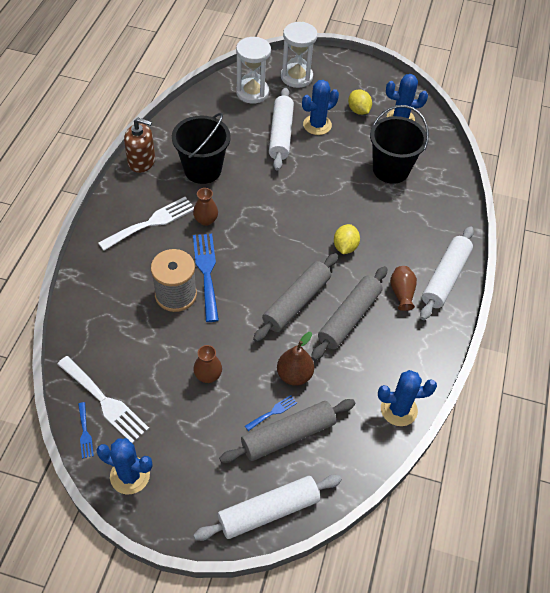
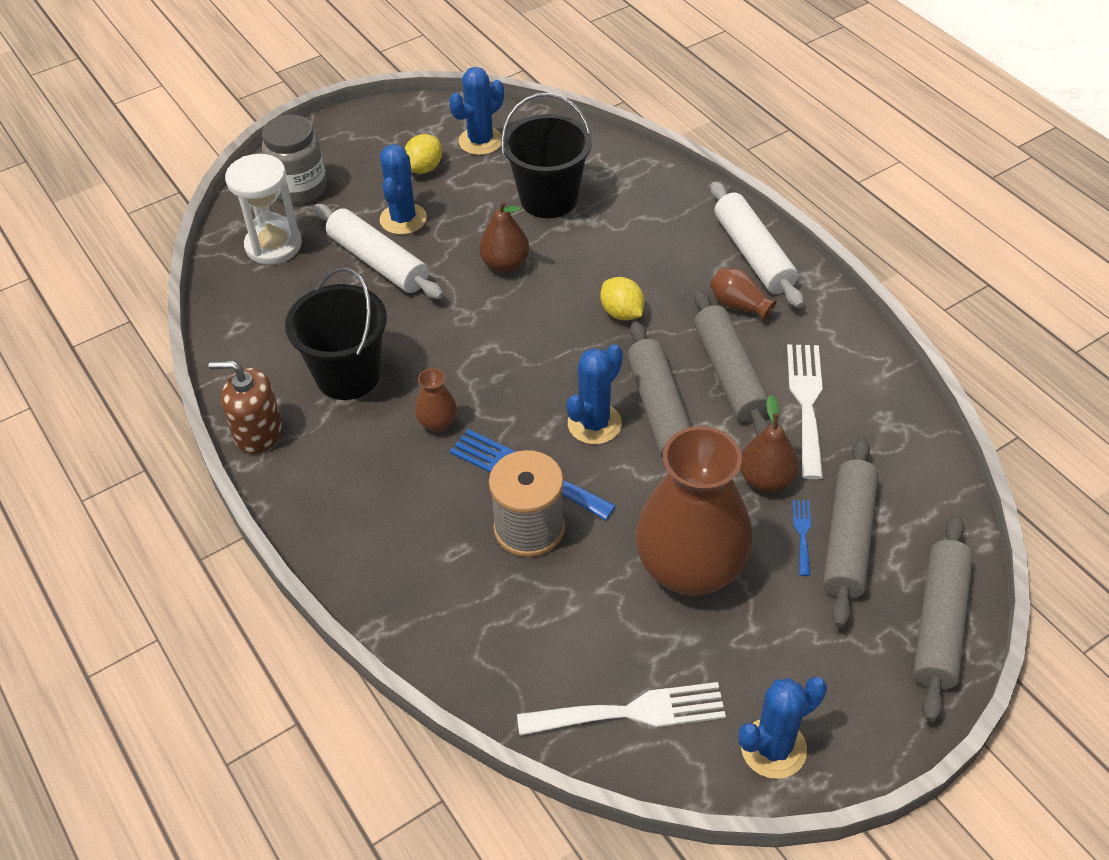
camera: 45 degrees left, 5 degrees down
(85, 432) = (662, 765): blue fork -> none
(141, 161) = (258, 432): brown soap dispenser -> brown soap dispenser turned 135 degrees counterclockwise
(151, 222) = (379, 484): white fork -> white fork (806, 403)
(208, 375) = (690, 569): brown vase -> brown vase, size x2.45
(269, 511) = (939, 623): white rolling pin -> grey rolling pin
(296, 77) = (300, 188): white hourglass -> grey jar
(329, 181) = (505, 264): none -> brown pear
(358, 110) = (424, 168): yellow lemon -> yellow lemon turned 75 degrees counterclockwise
(398, 409) = (897, 411): blue cactus -> blue cactus (594, 424)

